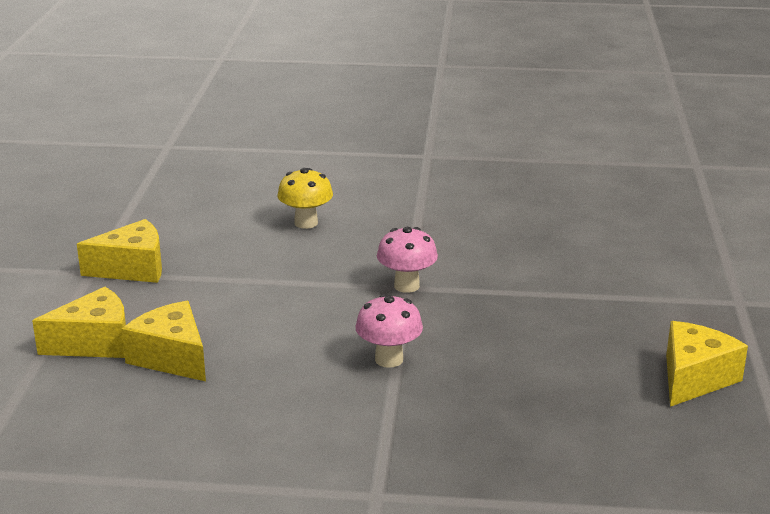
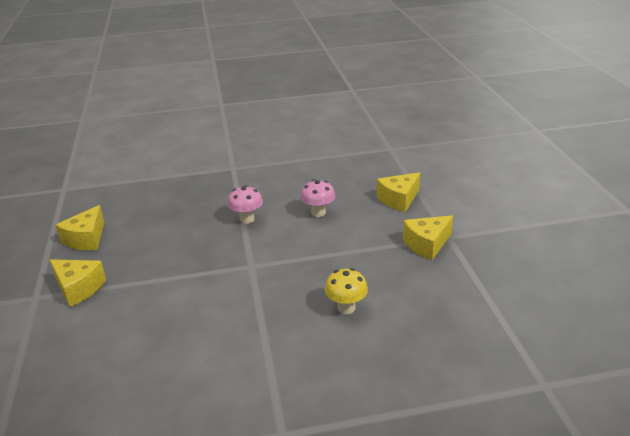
camera: 165 degrees right, 5 degrees up
(172, 357) = (354, 200): yellow cheese -> yellow cheese (78, 288)
(406, 286) = (252, 266): pink mushroom -> pink mushroom (318, 213)

